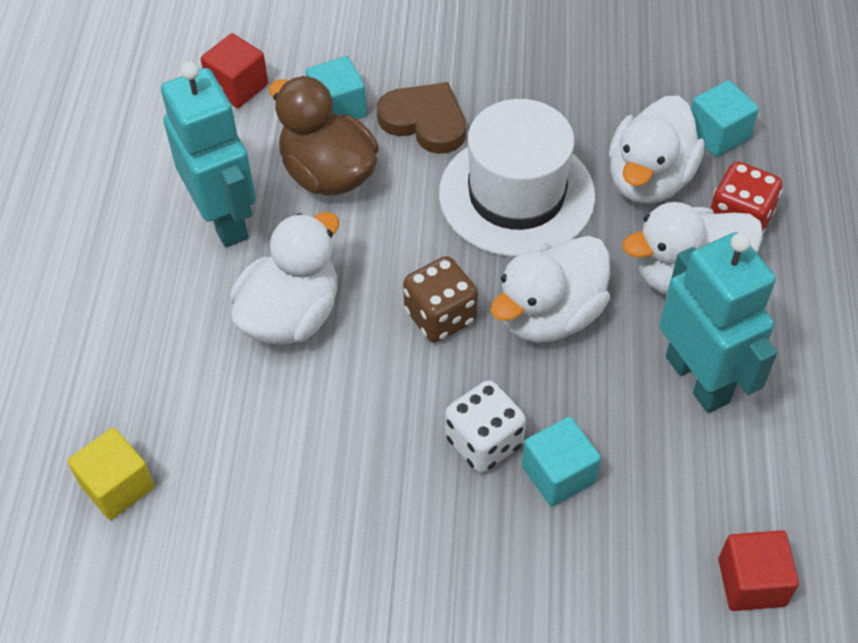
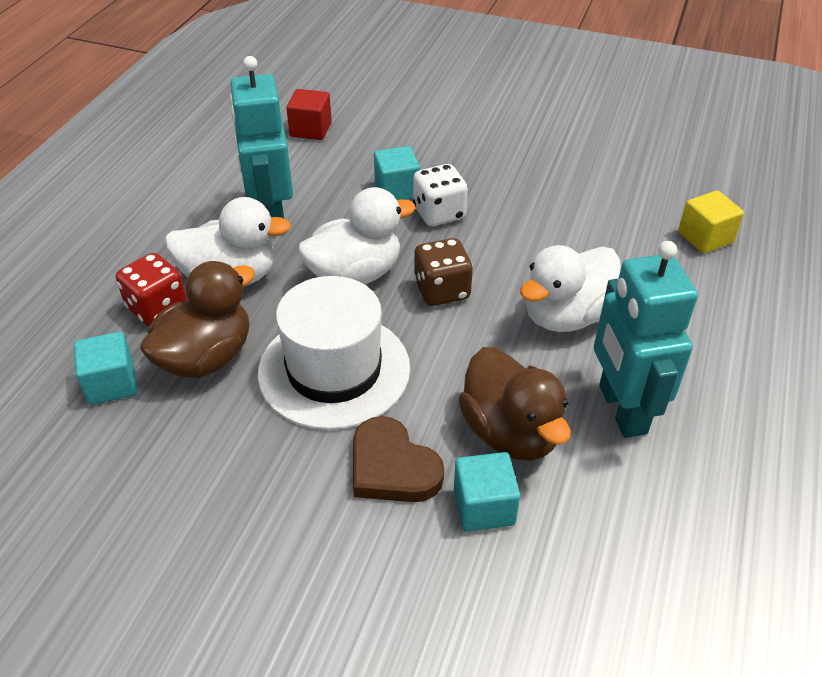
camera: 165 degrees left, 10 degrees down
(237, 87) = (600, 568): red cube -> none
(649, 179) = (206, 357): white duck -> brown duck

